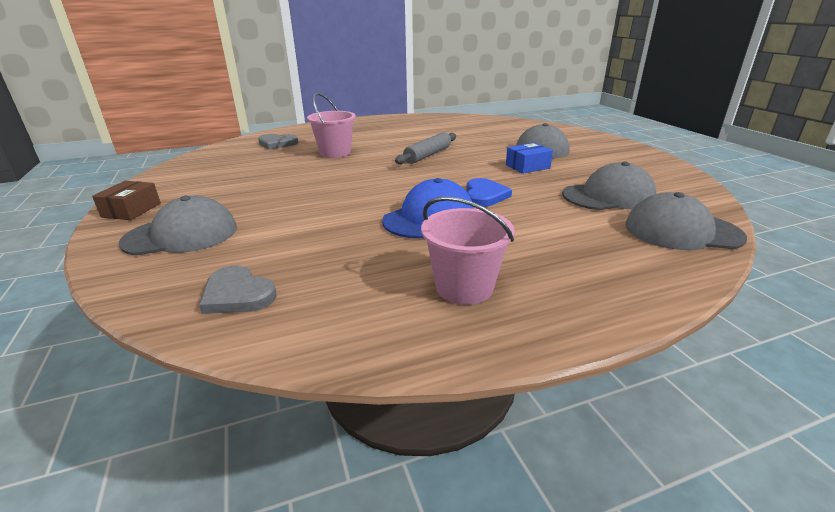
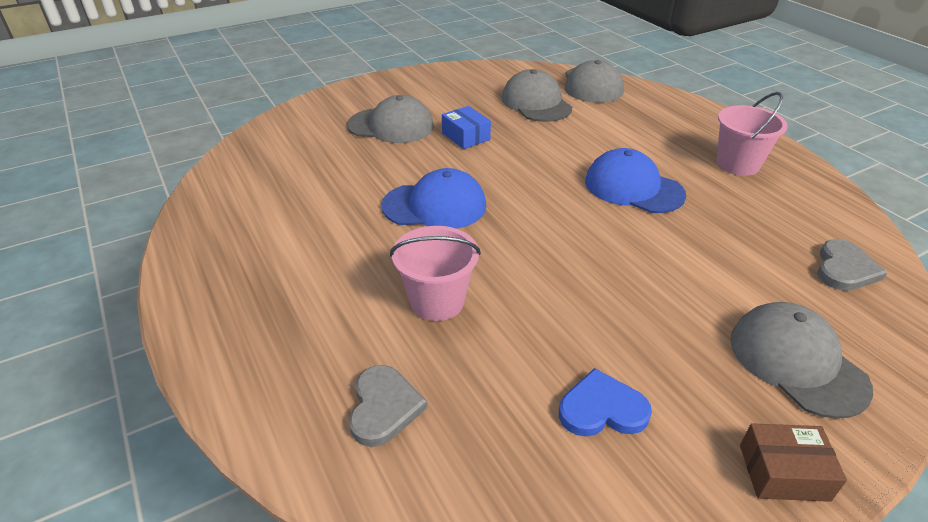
camera: 100 degrees left, 10 degrees up
(427, 155) = (435, 206): grey rolling pin -> blue cap
(484, 195) = (563, 160): blue heart -> blue heart (602, 409)

